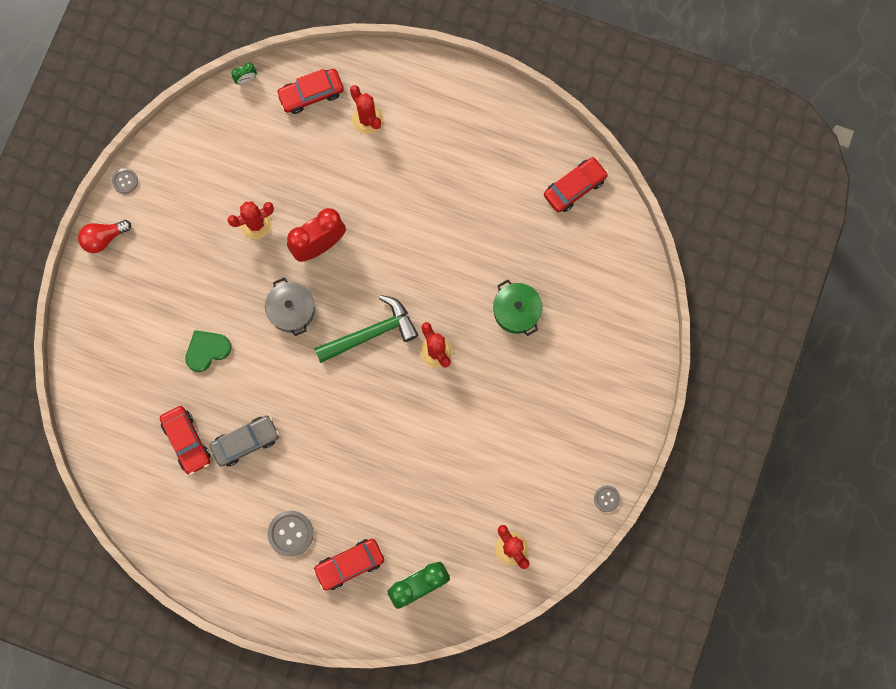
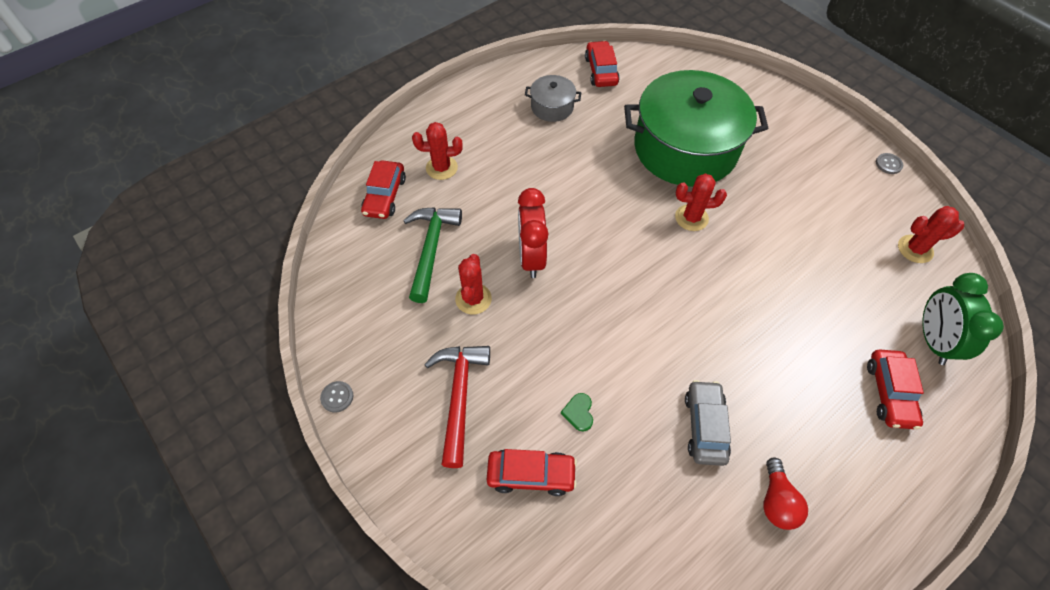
camera: 60 degrees left, 20 degrees down
(103, 238) = (382, 455): red light bulb -> red light bulb (776, 501)
(172, 262) = (459, 397): none -> red hammer
(186, 441) = (674, 490): red car -> red car (531, 474)
(207, 350) = (579, 412): green heart -> green heart, size x0.64
(246, 79) = (328, 237): green clock -> none
(290, 533) = (832, 434): grey button -> none
(291, 310) = (582, 311): grey pot -> grey pot (552, 107)
(371, 333) = (645, 258): green hammer -> green hammer (431, 249)
(516, 311) = (685, 148): green pot -> green pot, size x2.32

